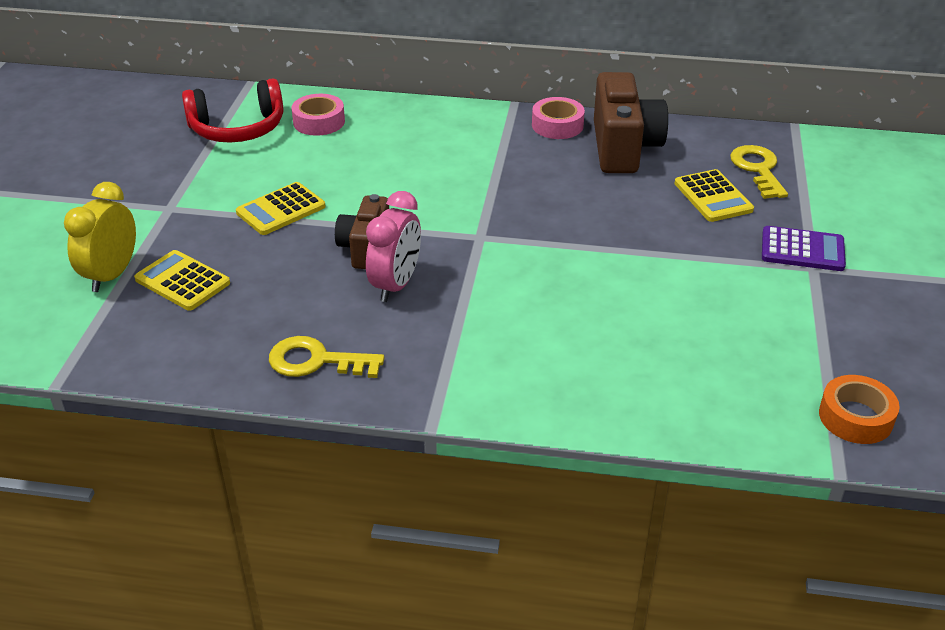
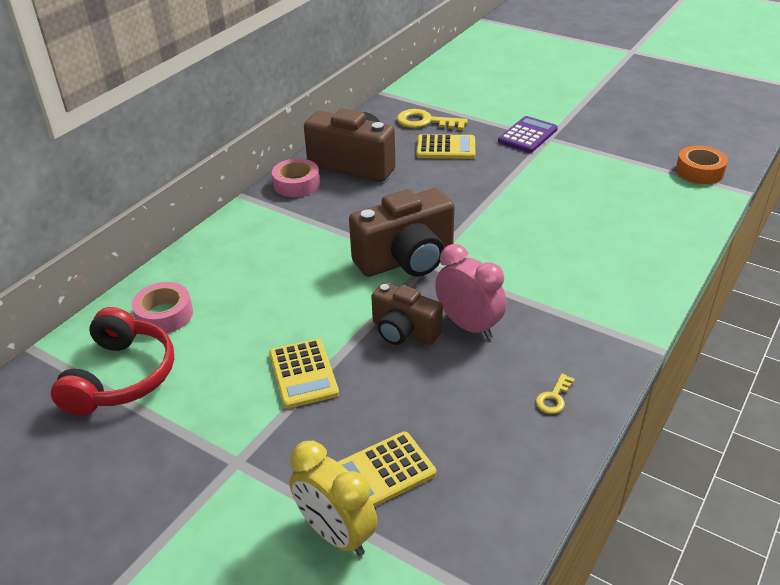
camera: 65 degrees left, 0 degrees up
(316, 361) = (553, 398): yellow key -> yellow key, size x0.53
(477, 222) = (406, 260): none -> brown camera

